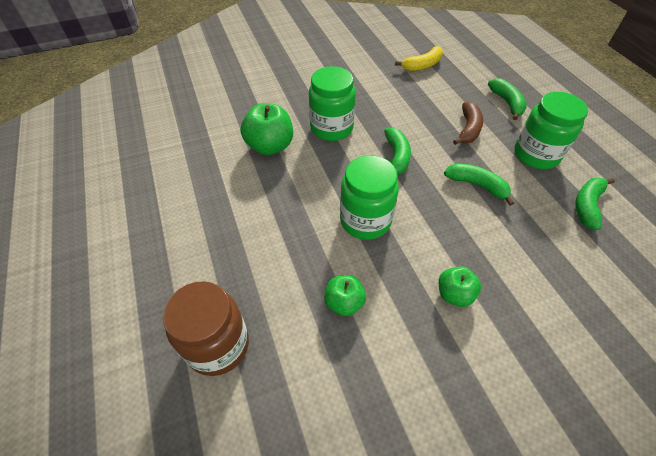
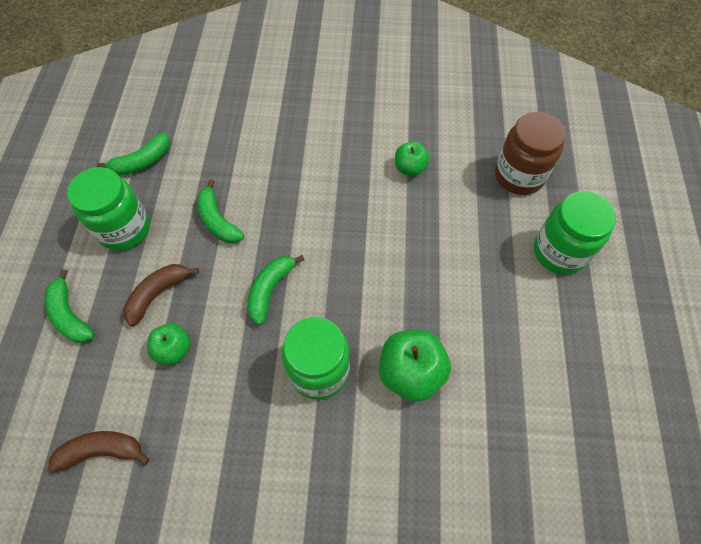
camera: 155 degrees left, 10 degrees up
(365, 220) = (352, 228): green jar -> green jar (559, 252)
(422, 65) = (102, 451): yellow banana -> brown banana
(454, 294) = (321, 142): green apple -> green apple (174, 349)
(507, 103) = (70, 315): green banana -> green banana turned 45 degrees counterclockwise

